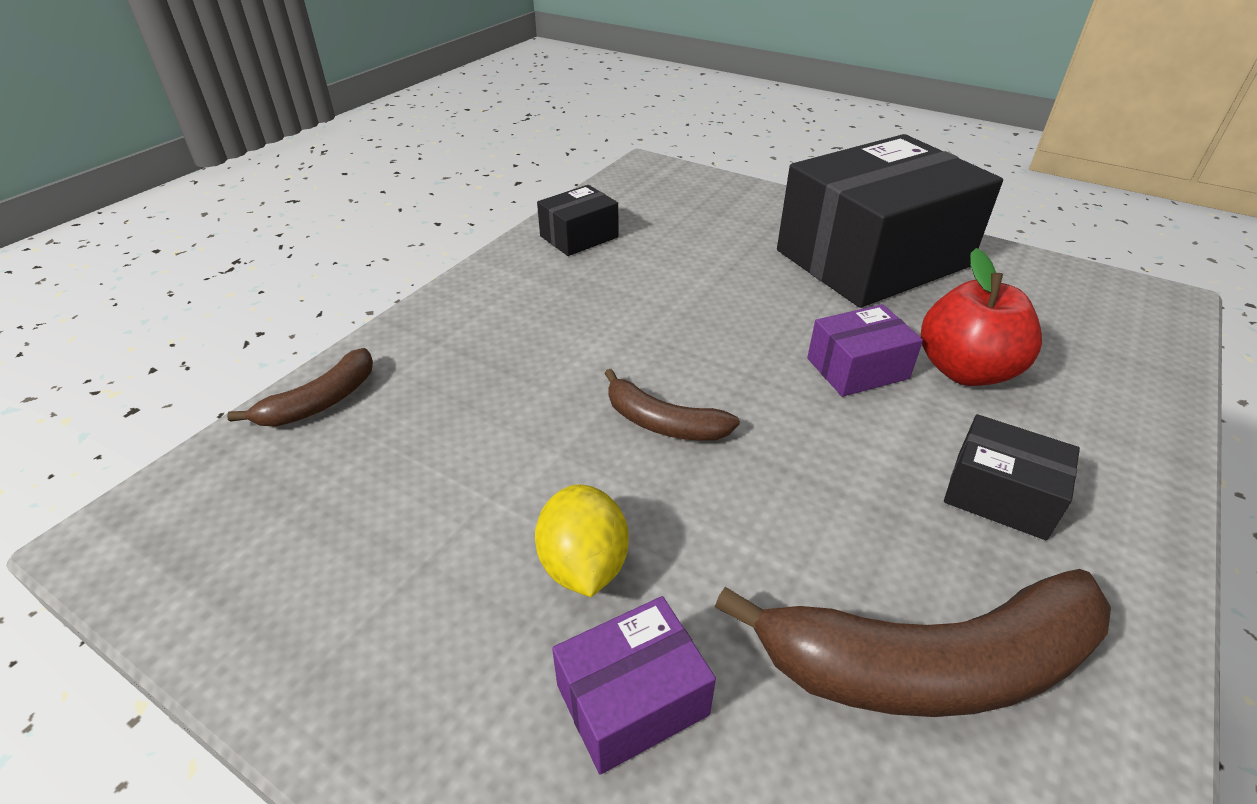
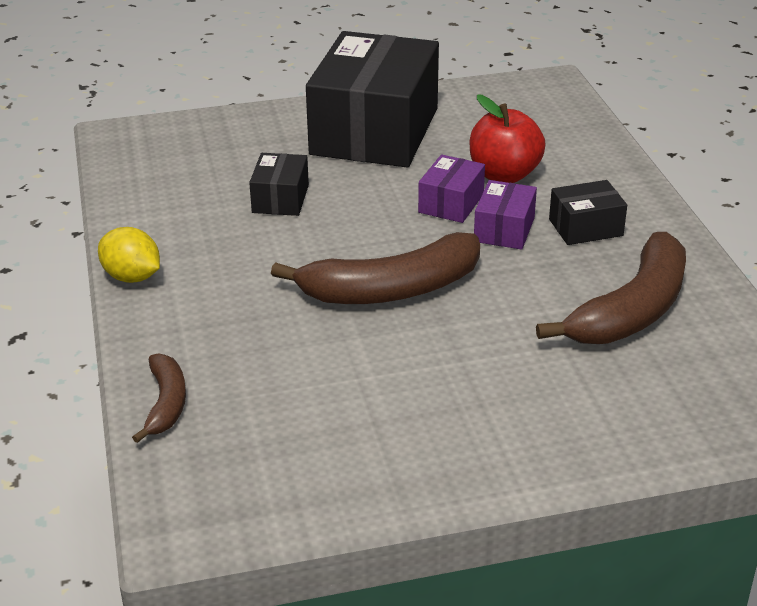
camera: 45 degrees left, 5 degrees down
(579, 237) = (155, 213): black box -> black box (280, 199)
(583, 565) = (450, 371): yellow lemon -> yellow lemon (132, 277)
(632, 699) = (543, 398): purple box -> purple box (504, 229)
(663, 422) = (391, 289): brown banana -> brown banana, size x1.89

